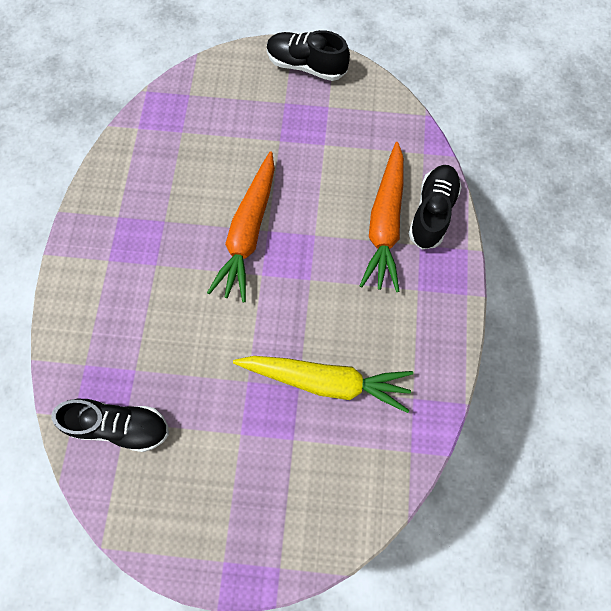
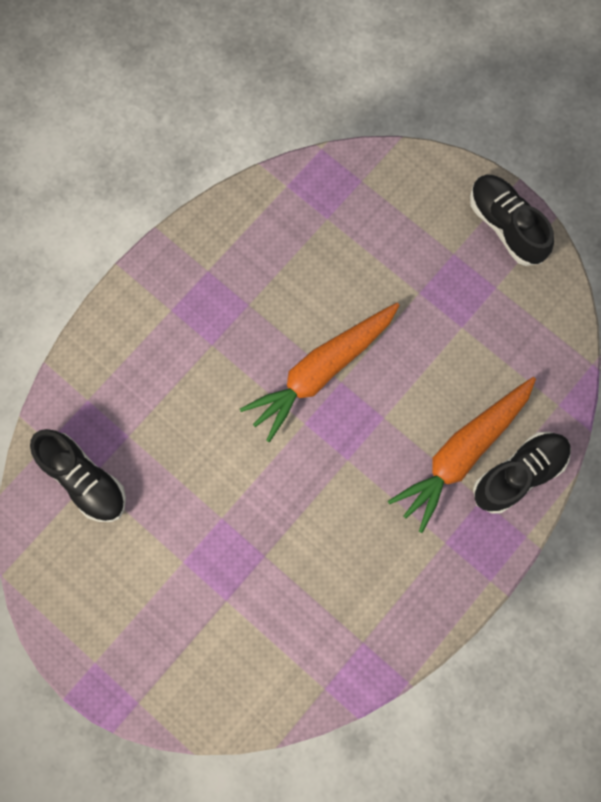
camera: 35 degrees right, 5 degrees up
(325, 380) = (293, 567): yellow carrot -> none

